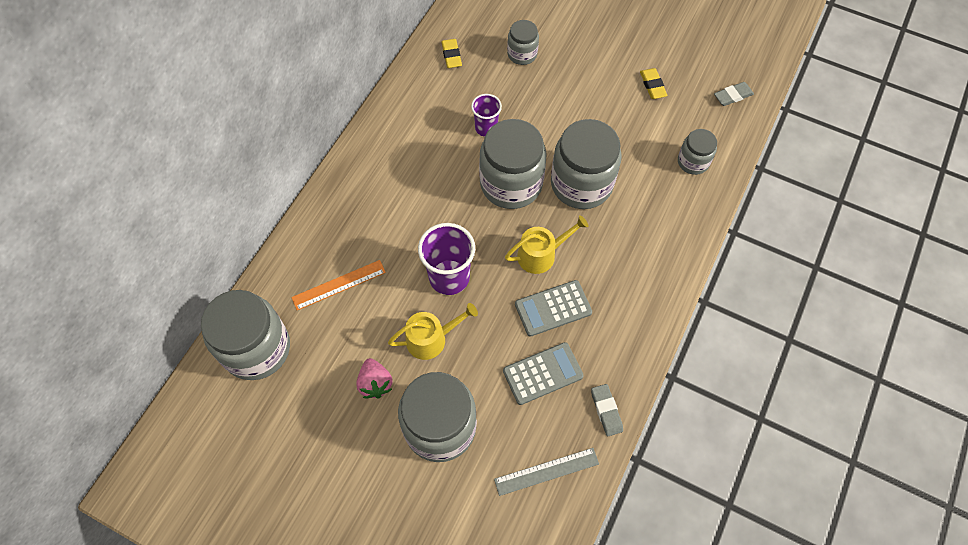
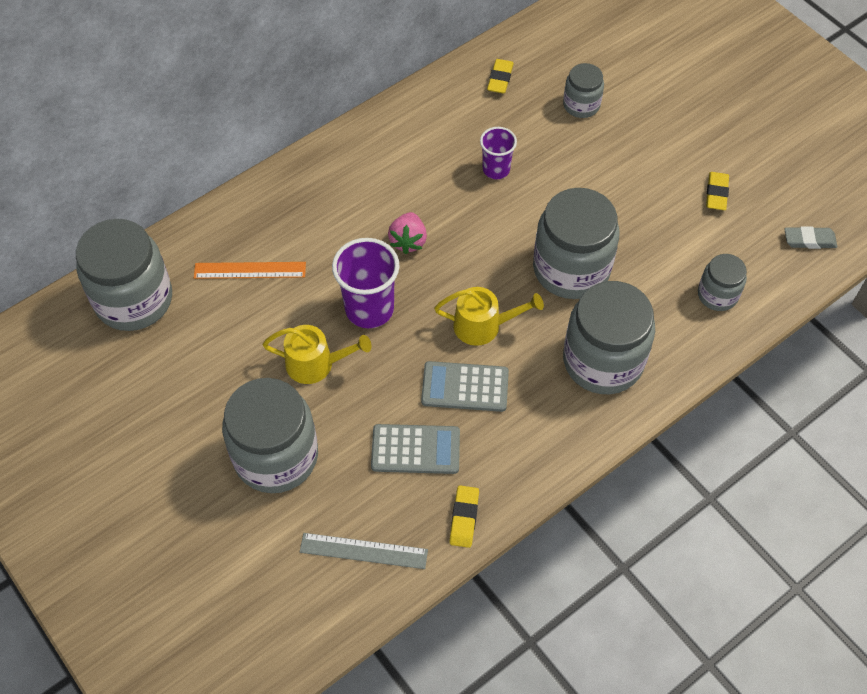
camera: 25 degrees right, 5 degrees down
(375, 383) = (233, 384): pink strawberry -> pink strawberry (408, 241)
(511, 184) = (491, 238): grey jar -> grey jar (603, 361)
(606, 411) = (464, 518): grey eraser -> yellow eraser

